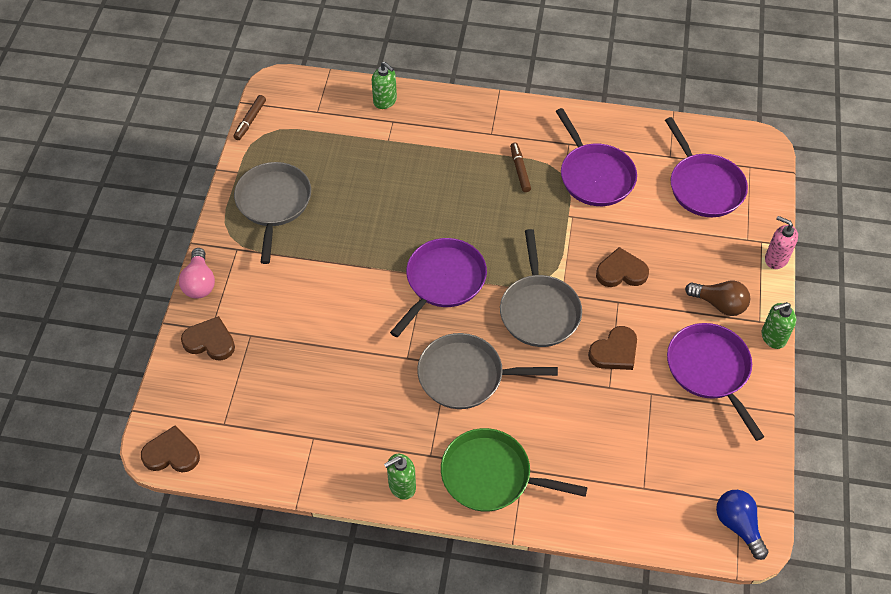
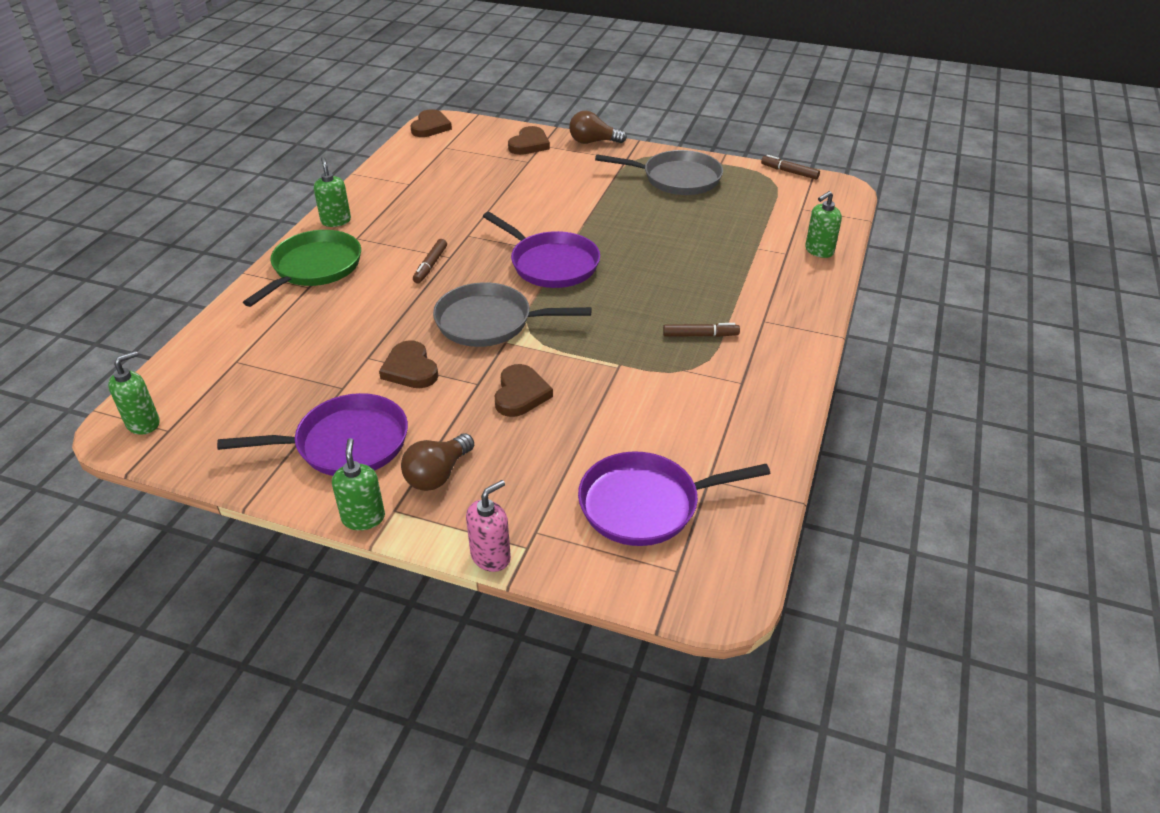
camera: 100 degrees right, 15 degrees down
(199, 282) = (593, 142): pink light bulb -> brown light bulb
(465, 376) = (430, 265): grey pan -> brown marker
(595, 176) = (681, 397): purple pan -> none
(738, 525) = (143, 423): blue light bulb -> green soap dispenser

